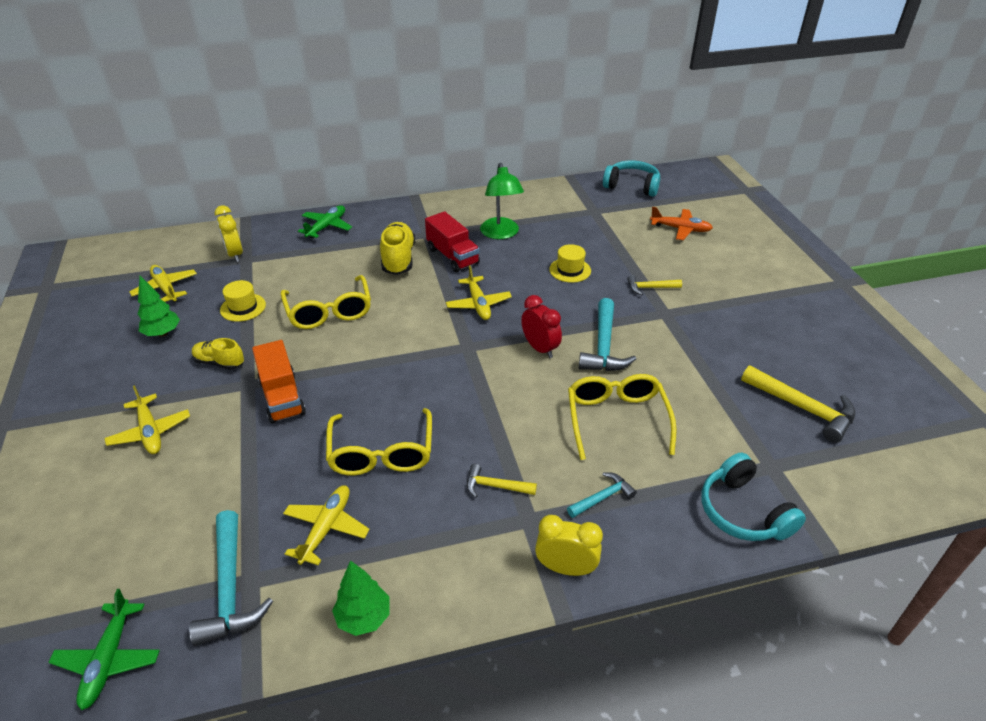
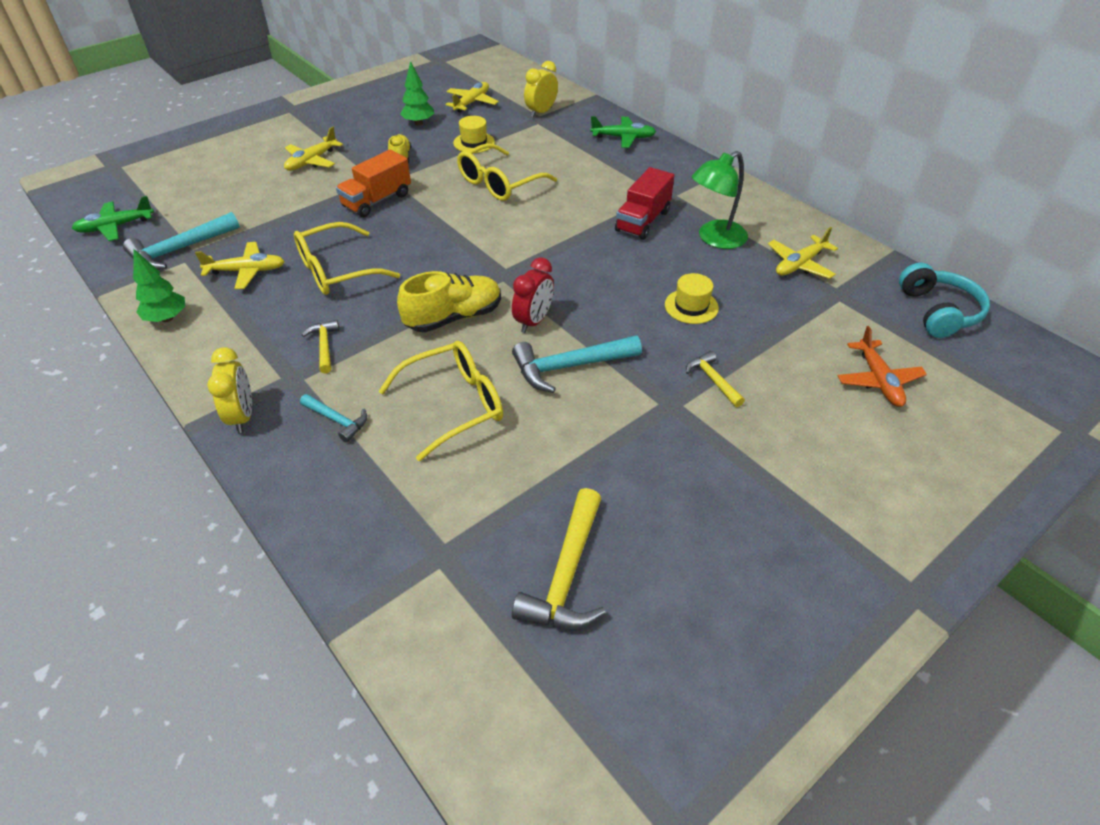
camera: 65 degrees right, 5 degrees up
(398, 259) = (608, 191): yellow shoe -> yellow shoe (454, 317)
(478, 304) = (575, 261): yellow plane -> yellow plane (799, 264)
(743, 512) = (358, 538): turquoise headphones -> none

